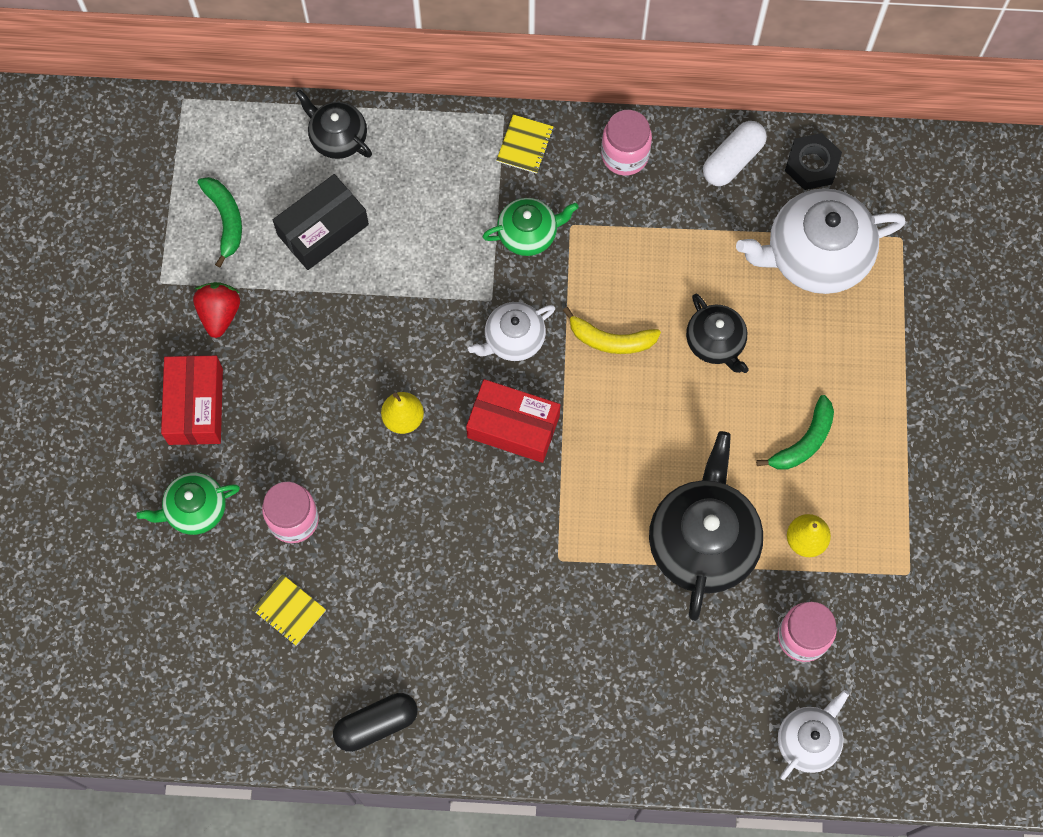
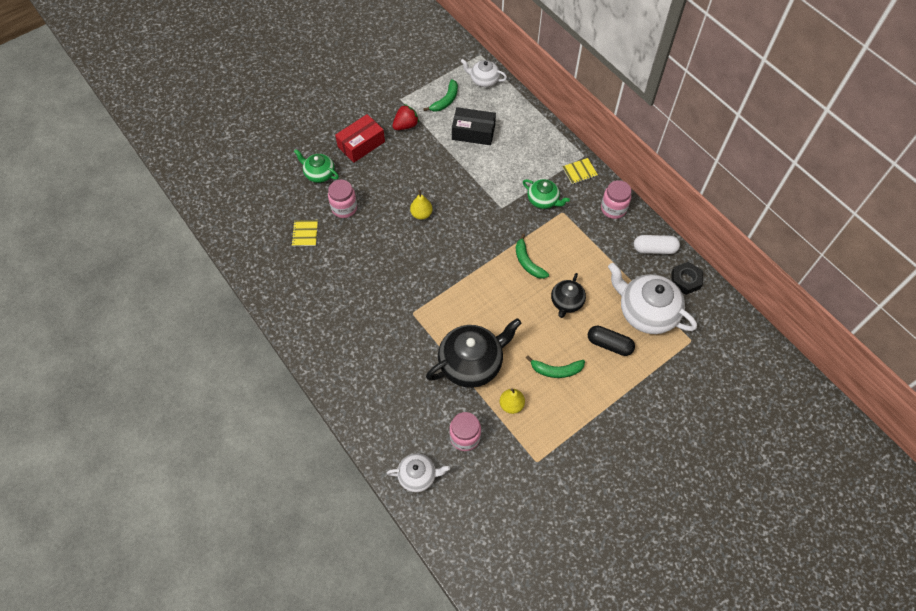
camera: 50 degrees right, 10 degrees down
(337, 137) = (516, 110): black teapot -> none
(376, 724) = (282, 298): black capsule -> black capsule (609, 344)
(513, 339) = (493, 227): white teapot -> white teapot (484, 80)
(513, 426) = (455, 254): red box -> none
(611, 340) = (527, 262): yellow banana -> green banana

